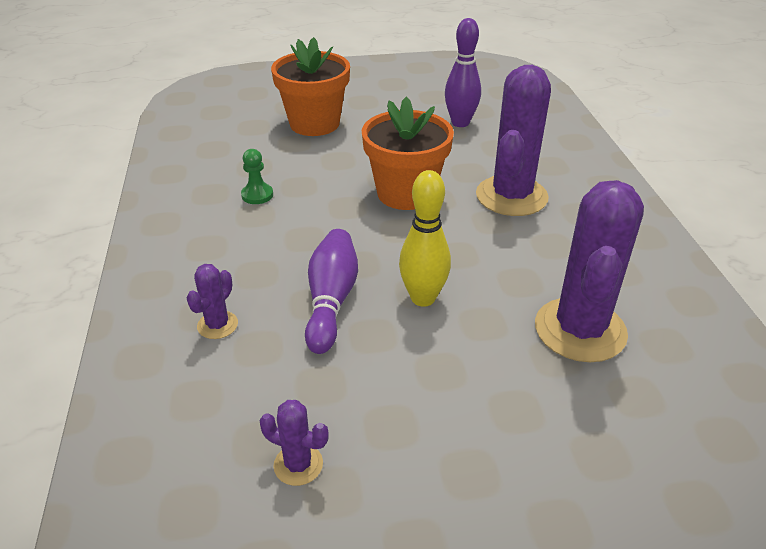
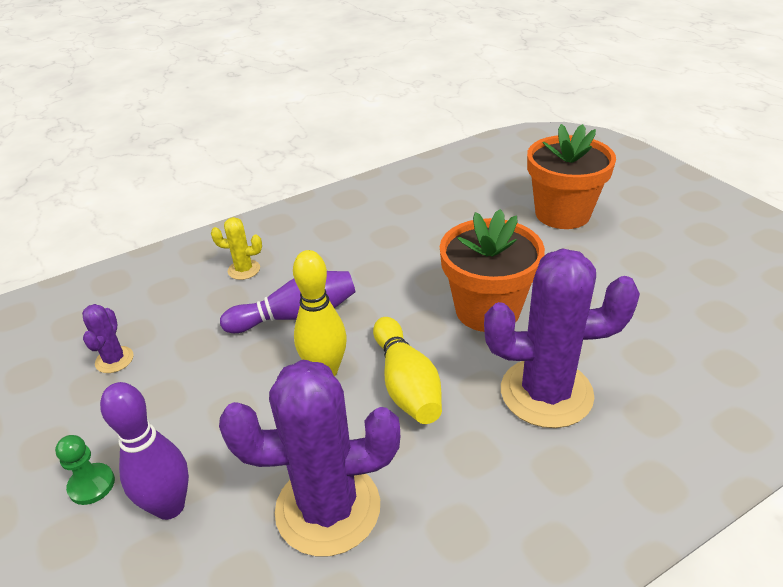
camera: 70 degrees right, 0 degrees up
(217, 325) = (244, 270): purple cactus -> yellow cactus
(257, 195) = (417, 226): green pawn -> green pawn (91, 485)
(460, 123) = (672, 308): purple bowling pin -> purple bowling pin (170, 506)
(466, 256) = (406, 384): none -> yellow bowling pin

